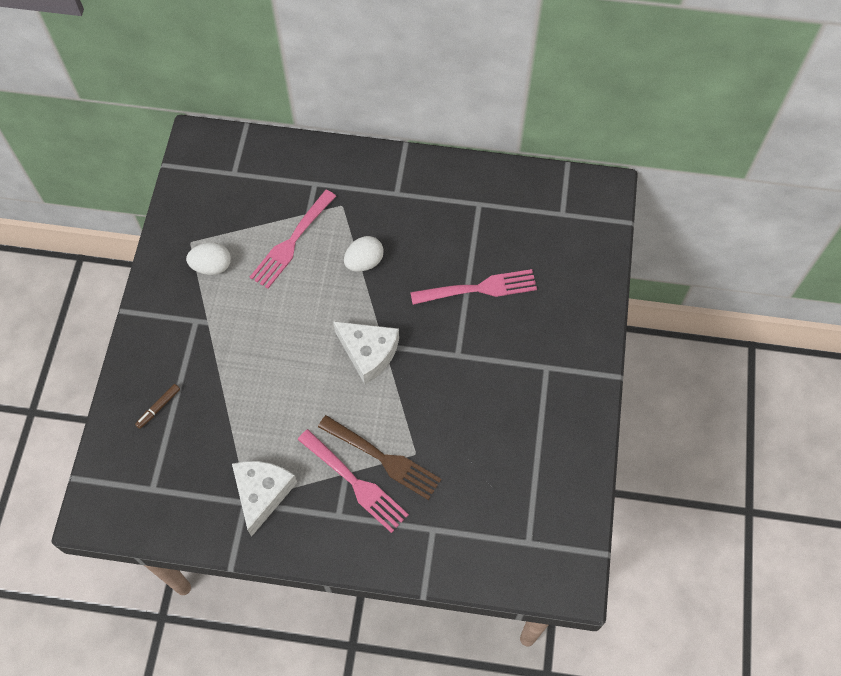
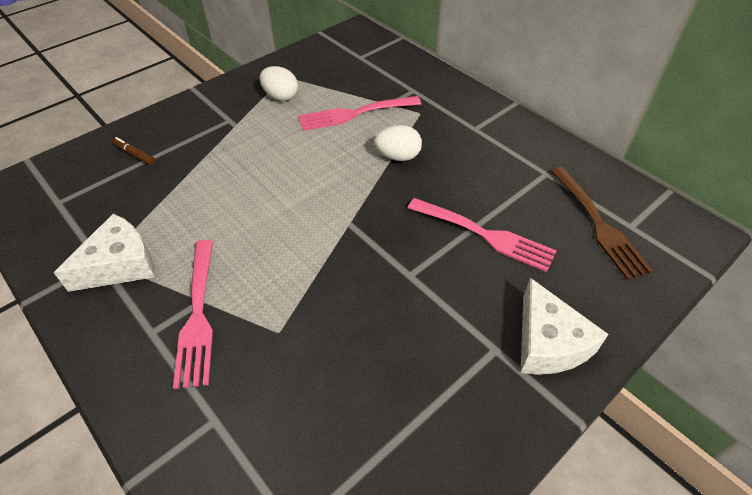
camera: 40 degrees right, 15 degrees down
(159, 407) = (135, 154): brown marker -> brown marker turned 45 degrees clockwise
(368, 353) = (330, 220): white cheese -> white cheese (548, 342)
(383, 459) = (245, 313): brown fork -> brown fork (598, 224)

